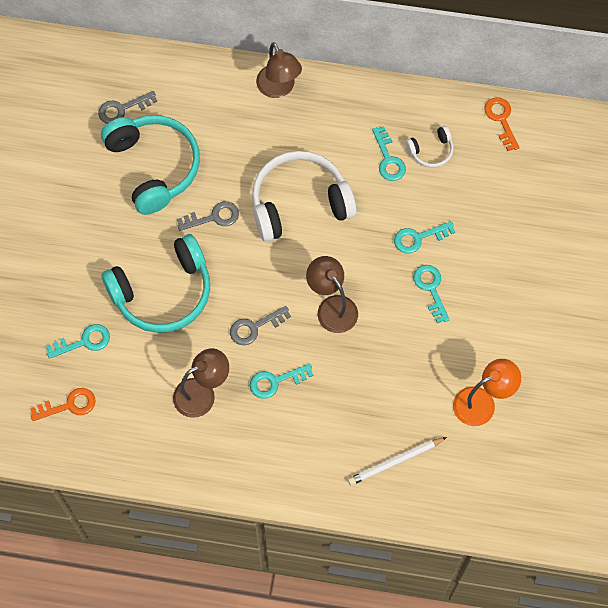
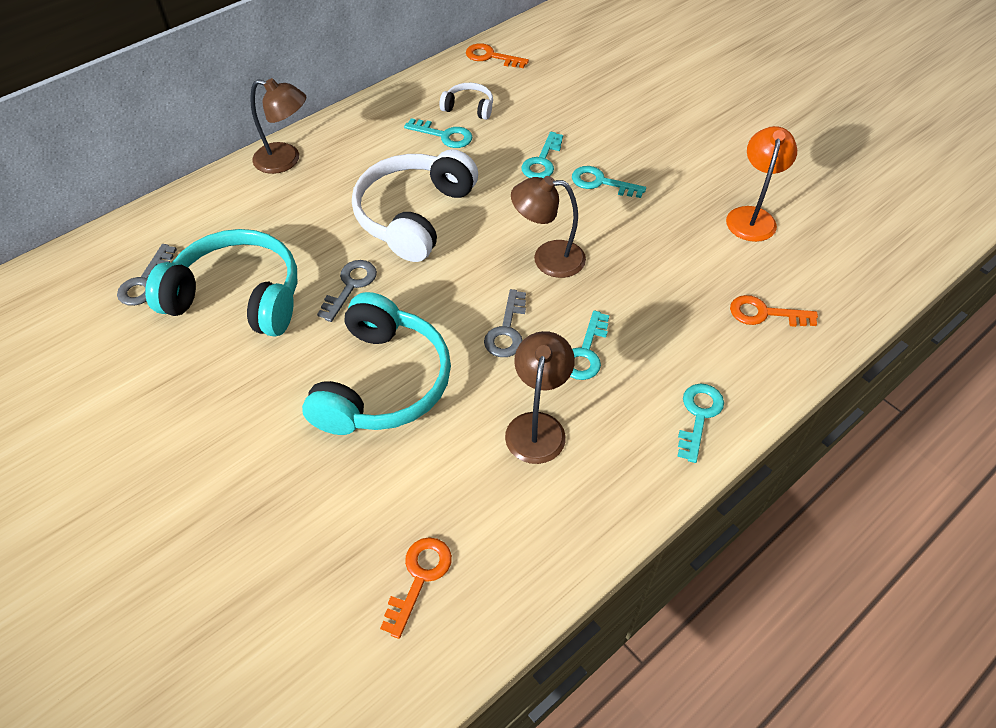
camera: 50 degrees left, 15 degrees down
(84, 341) = (356, 501): turquoise key -> turquoise key (698, 416)
(395, 462) = (764, 313): white pencil -> orange key
(431, 151) = (469, 108): white headphones -> white headphones turned 90 degrees counterclockwise

